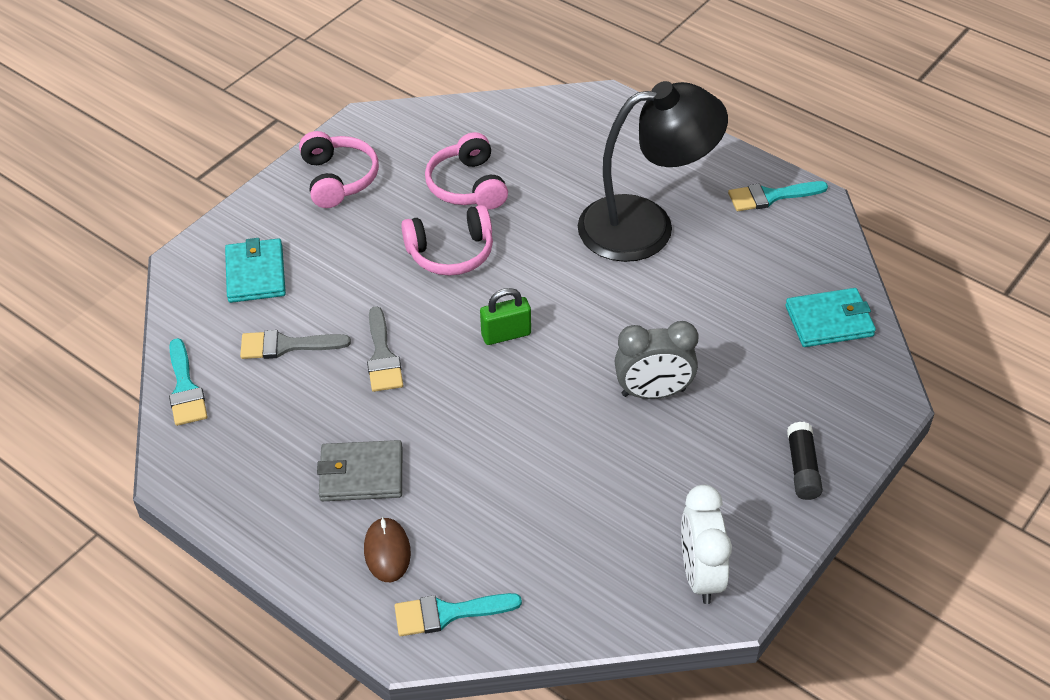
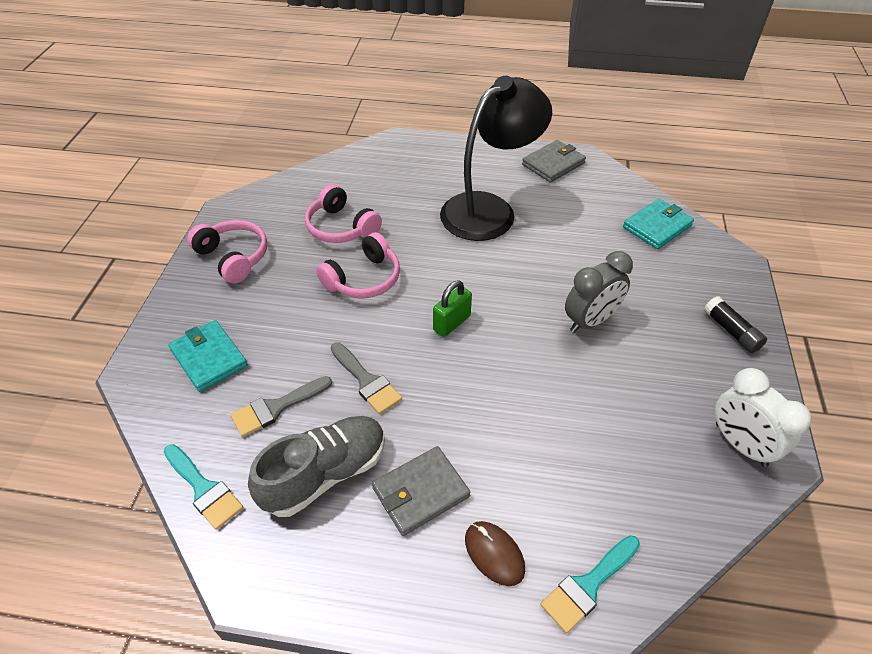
camera: 30 degrees left, 0 degrees up
(291, 422) = (325, 474): none -> grey shoe
(770, 196) = (553, 164): turquoise brush -> grey wallet

